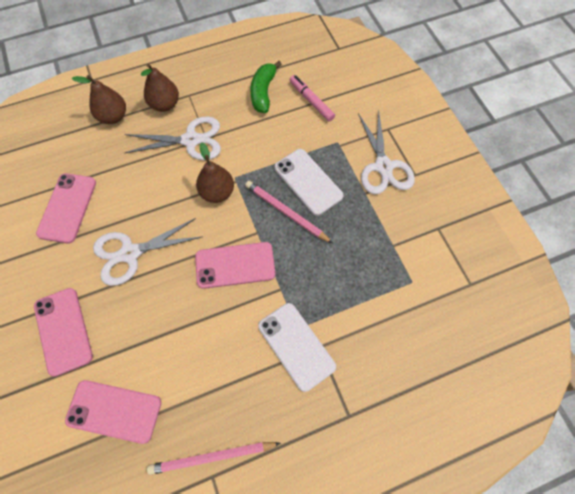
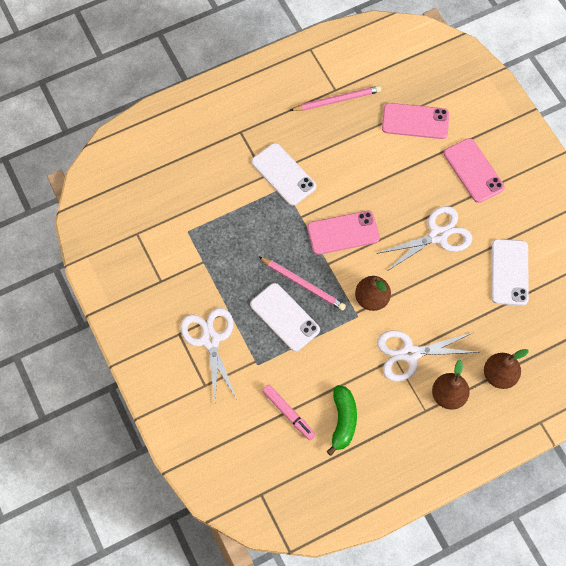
camera: 175 degrees right, 0 degrees up
(67, 208) = (509, 272): pink phone -> white phone

